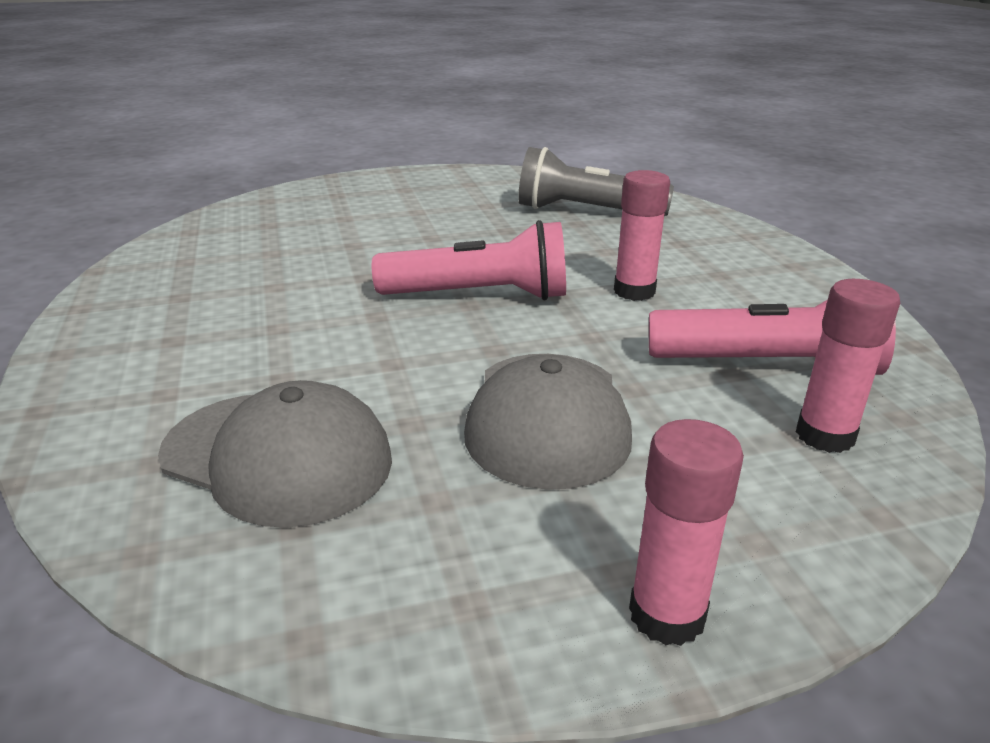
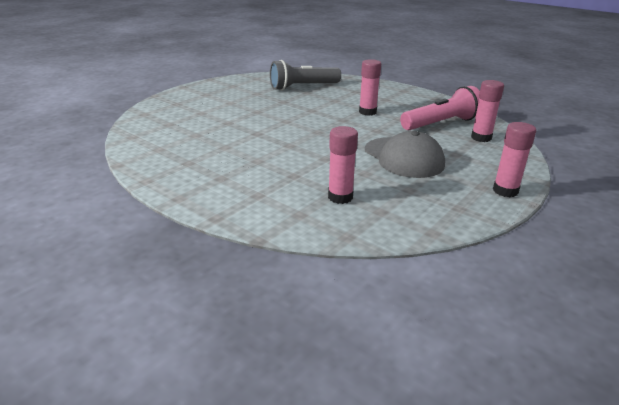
camera: 35 degrees left, 0 degrees up
(278, 457) = (340, 197): grey cap -> pink glue stick
(479, 296) = (316, 128): pink flashlight -> none

